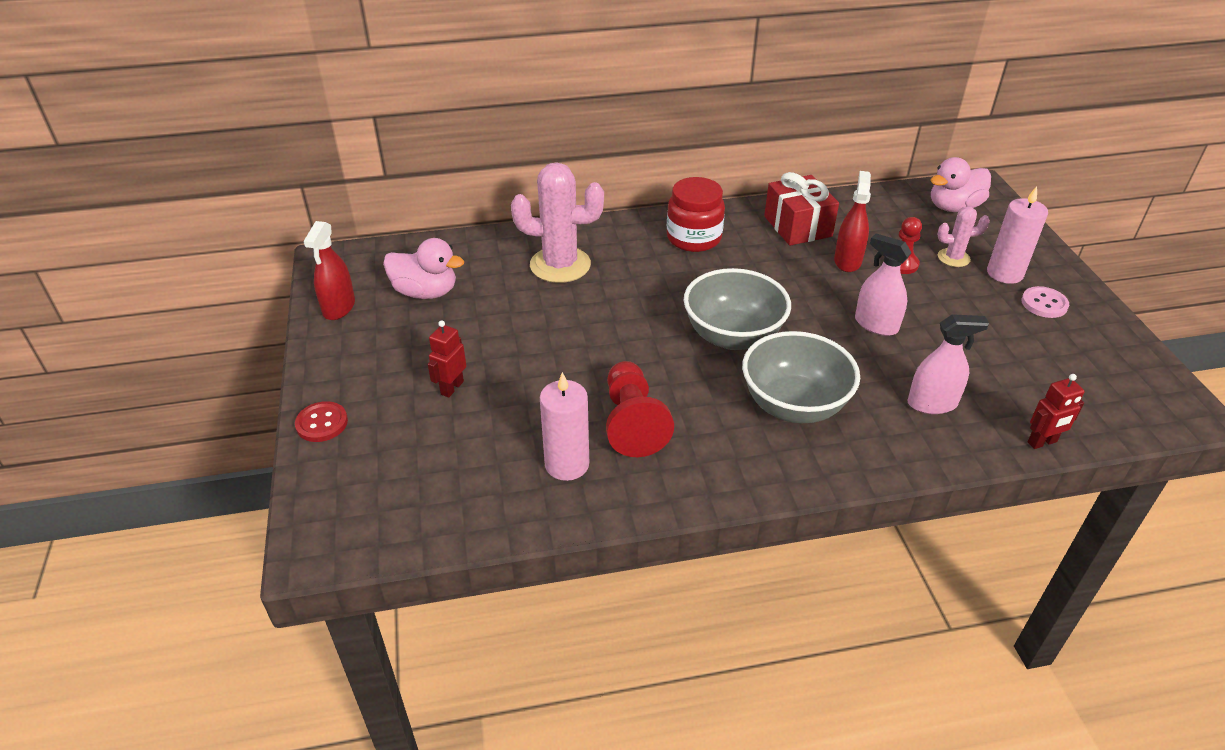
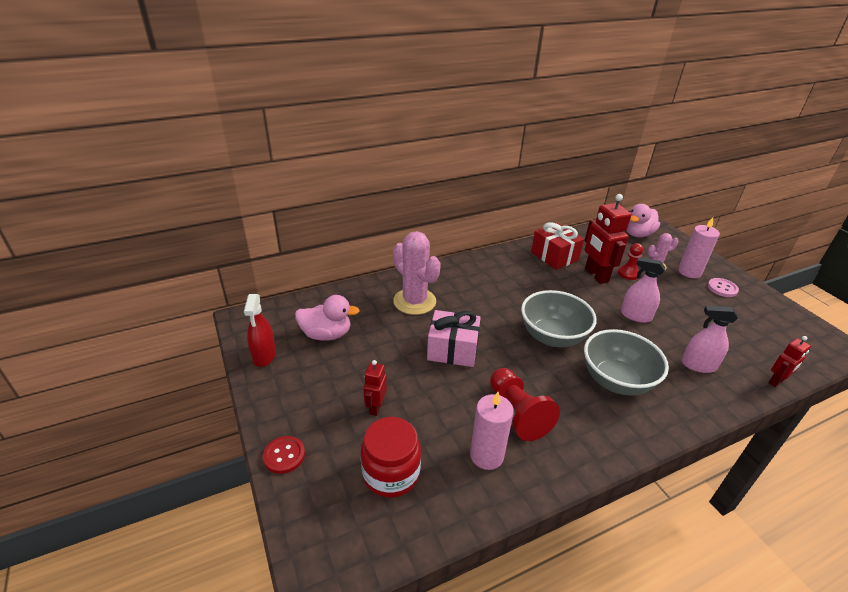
camera: 15 degrees left, 5 degrees down
(560, 265) = (414, 301): pink cactus -> pink cactus turned 60 degrees clockwise
(583, 333) = (452, 350): none -> pink gift
(694, 238) = (494, 272): red jar -> red jar (391, 473)
(847, 261) = (596, 275): red spray bottle -> red robot
(932, 403) = (698, 365): pink spray bottle -> pink spray bottle turned 150 degrees counterclockwise

